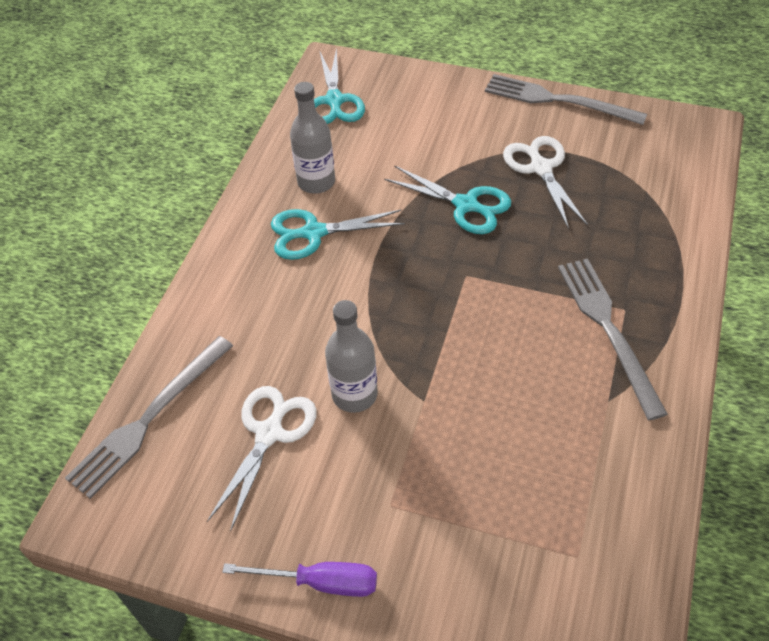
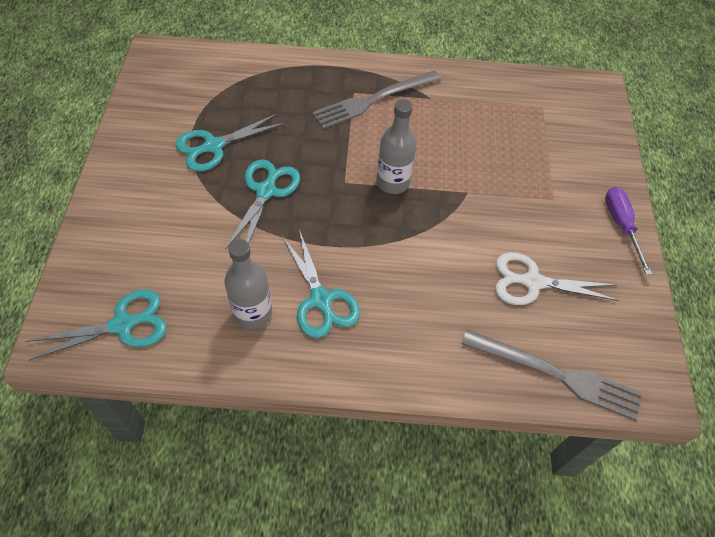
camera: 110 degrees left, 5 degrees up
(354, 394) = (478, 234): grey bottle -> grey bottle (393, 182)
(541, 168) = (214, 146): white scissors -> turquoise scissors
(558, 100) = (121, 141): grey fork -> none

